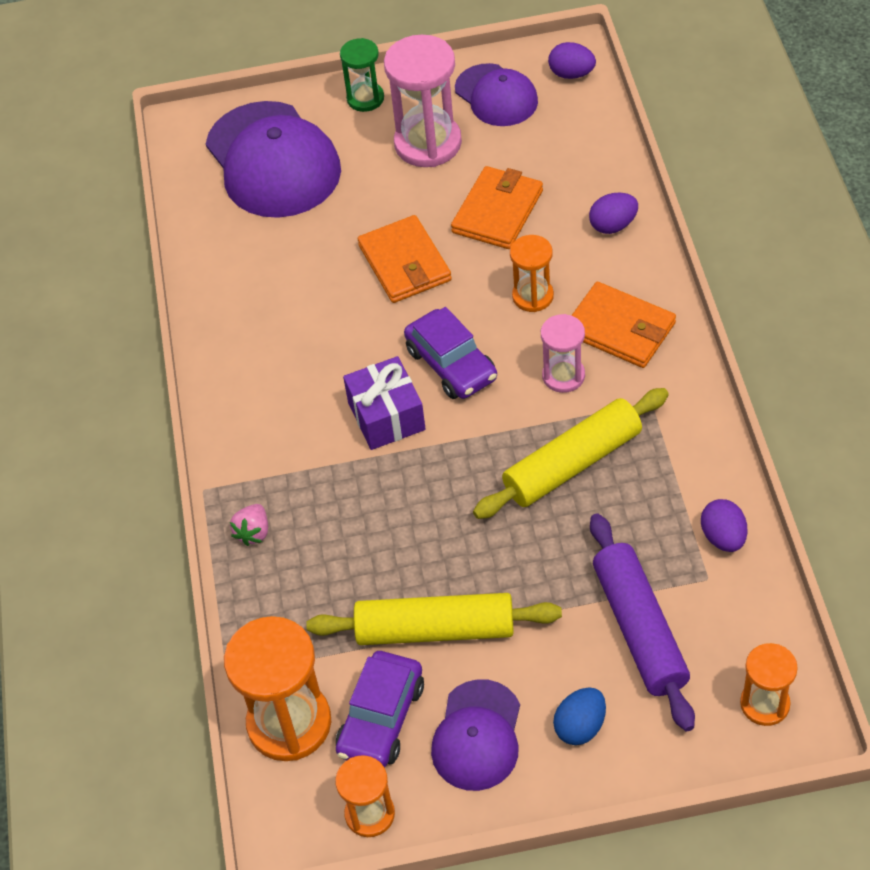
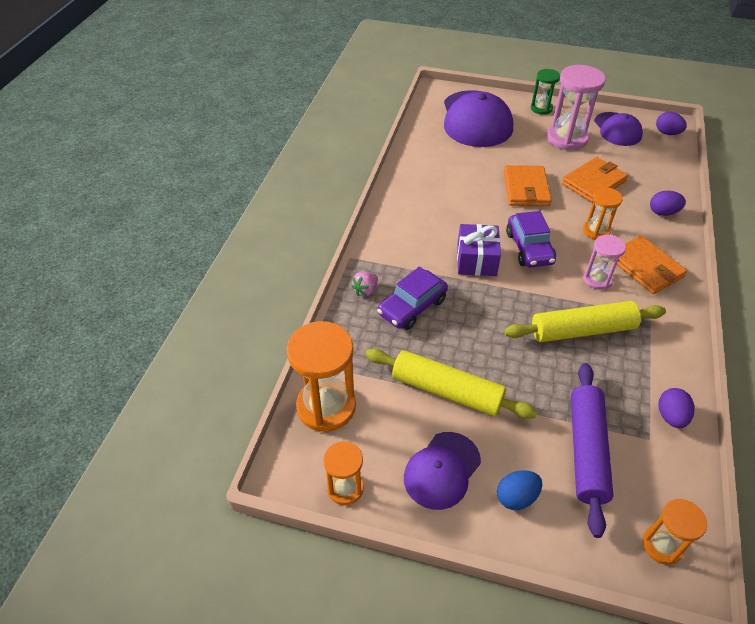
camera: 20 degrees right, 5 degrees down
(381, 718) = (384, 430): purple car -> purple car (412, 307)

